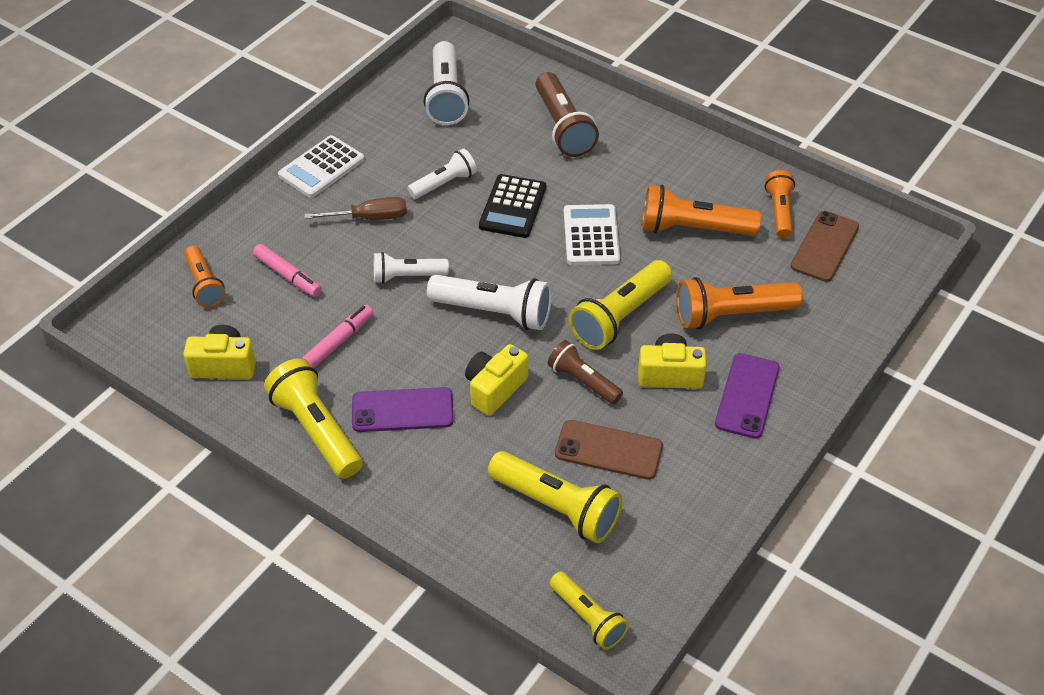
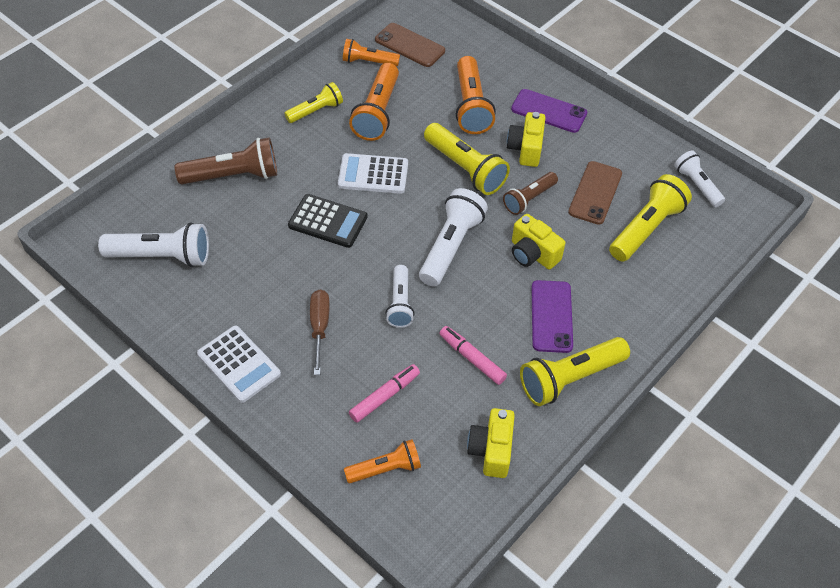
camera: 85 degrees left, 5 degrees up
(444, 183) = (286, 267): white flashlight -> white flashlight (696, 185)
(588, 618) = (737, 222): yellow flashlight -> yellow flashlight (316, 111)

